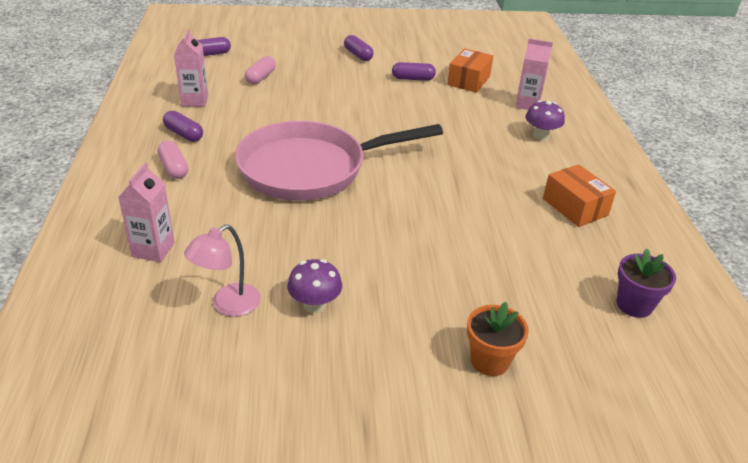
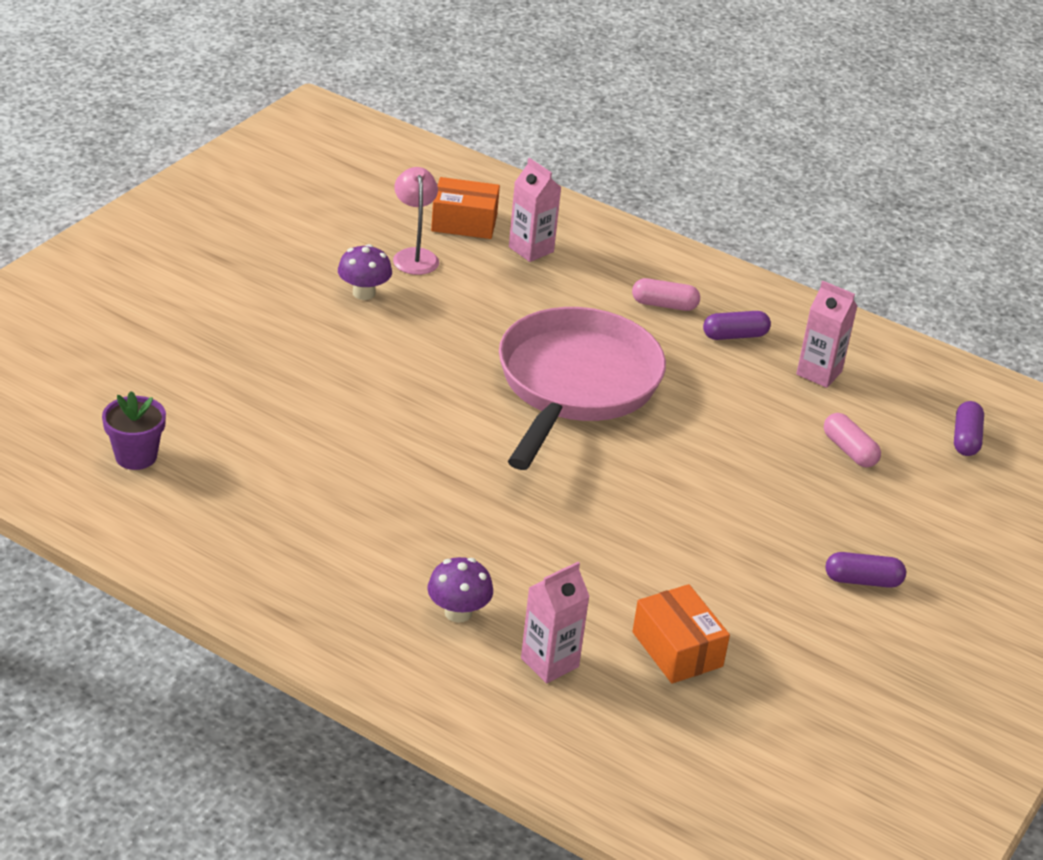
camera: 125 degrees right, 0 degrees up
(413, 79) = (732, 592): purple capsule -> none
(489, 361) = (196, 339): orange flower pot -> none
(575, 207) = (297, 528): orange box -> orange box (464, 222)

